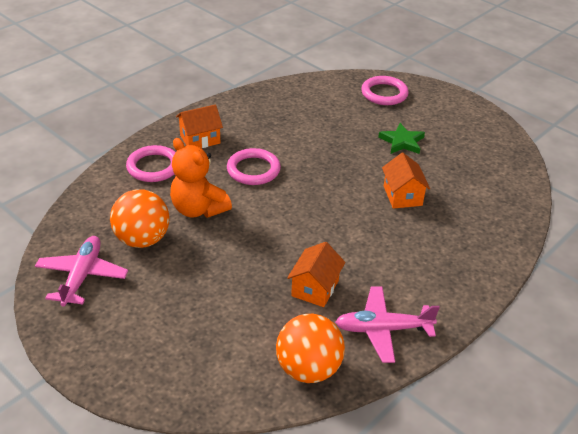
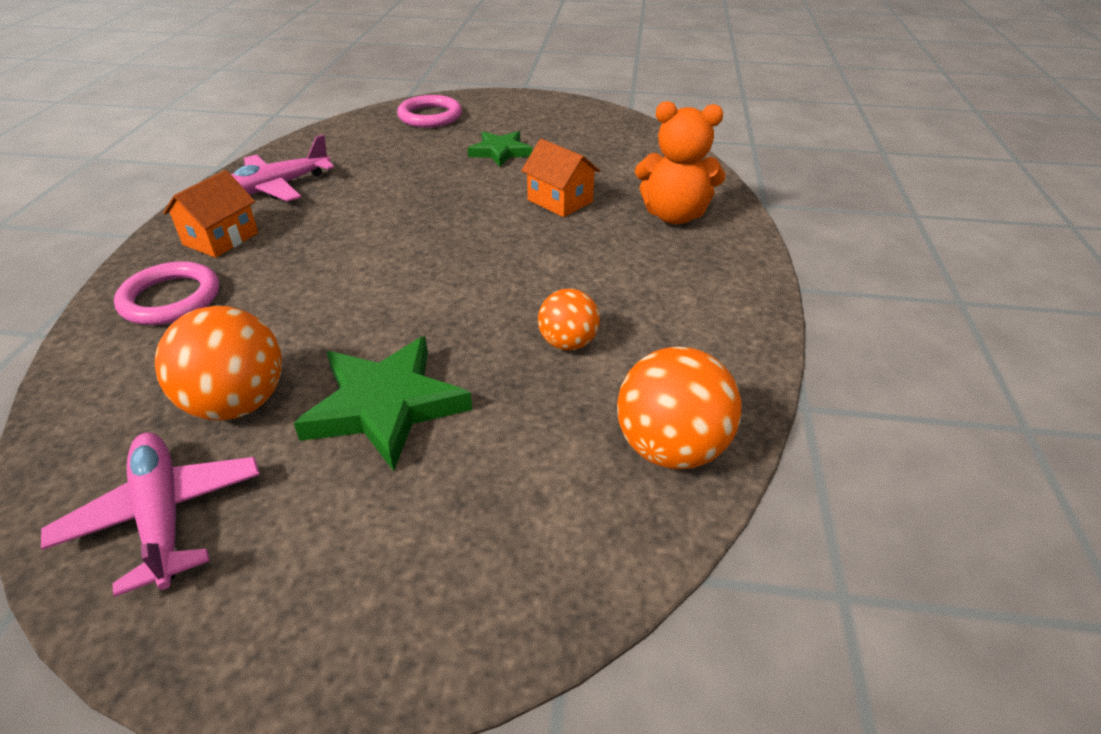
camera: 35 degrees left, 0 degrees up
(198, 209) = (298, 322): orange teddy bear -> orange teddy bear (674, 215)
(201, 274) = (385, 406): none -> green star
(253, 170) = (339, 244): pink ring -> none
(315, 288) = (568, 343): orange house -> orange ball
(383, 329) = (702, 348): pink plane -> pink plane (276, 187)

